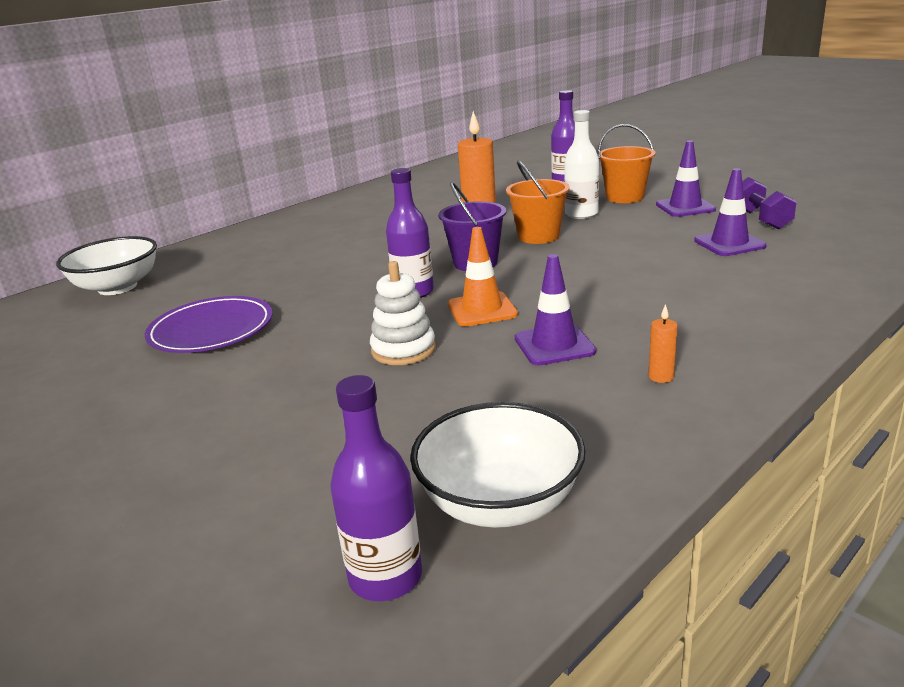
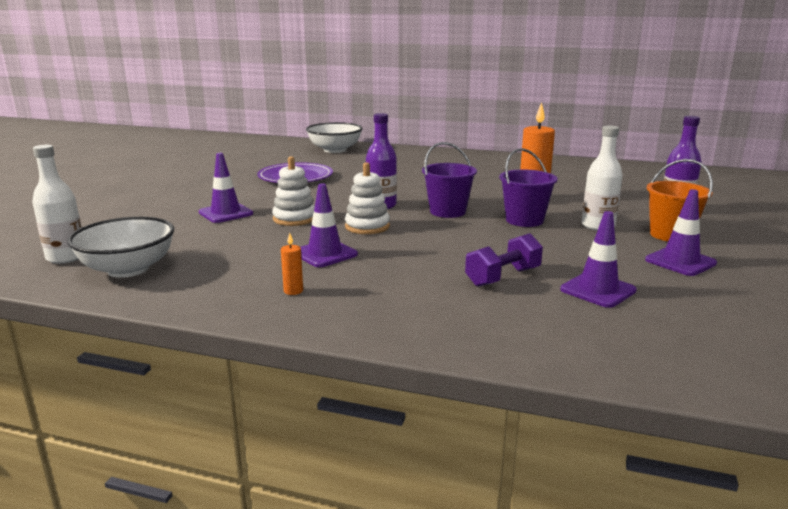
camera: 60 degrees right, 5 degrees down
(318, 399) = (226, 213): none -> purple traffic cone
(385, 577) = (66, 257): purple bottle -> white bottle
(482, 310) = (367, 226): orange traffic cone -> white stacking toy
(538, 236) = (524, 220): orange bucket -> purple bucket
(760, 219) = (695, 299): purple dumbbell -> purple dumbbell (503, 277)

